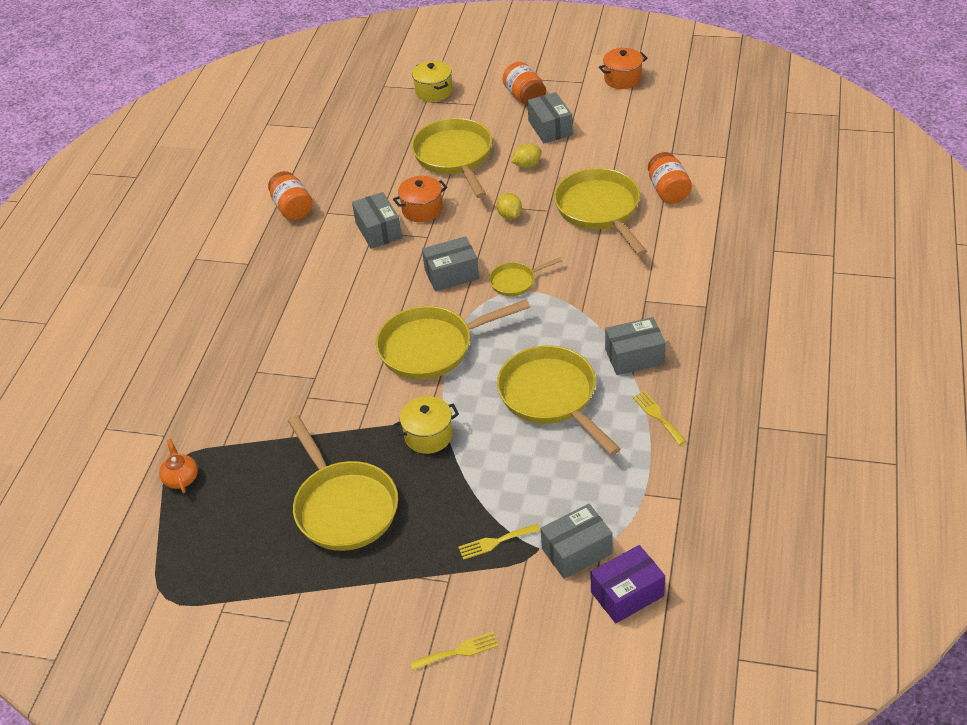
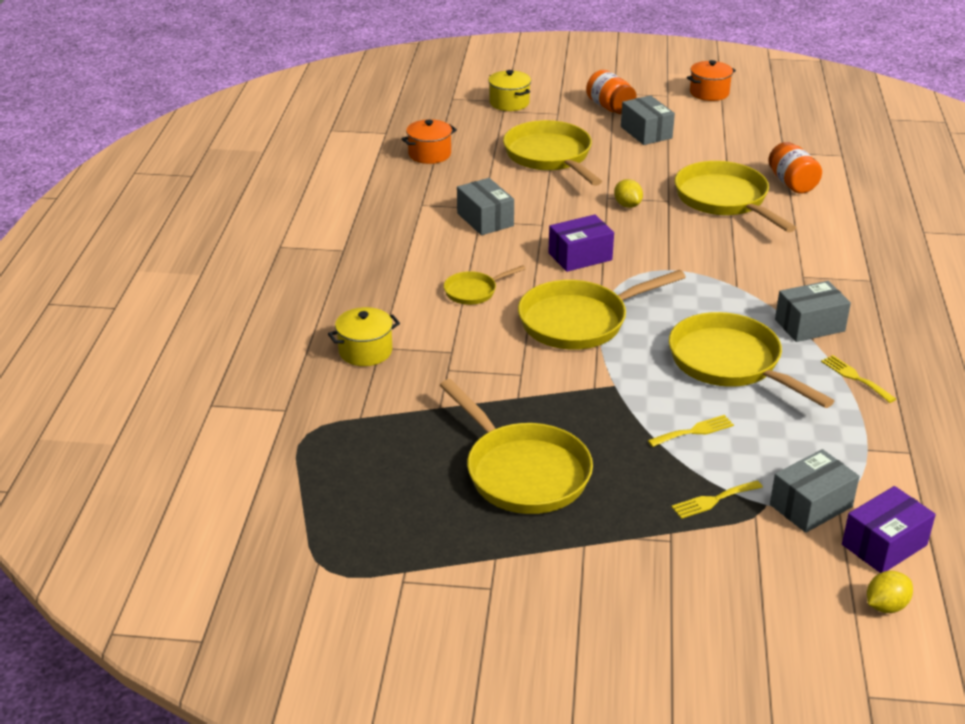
camera: 10 degrees left, 10 degrees down
(181, 478) = (317, 450): orange teapot -> none
(292, 208) = (381, 201): orange jar -> none
(422, 210) = (528, 201): orange pot -> orange pot (429, 154)
(428, 436) = (601, 402): yellow pot -> yellow pot (365, 351)
(451, 274) = (580, 256): grey box -> purple box
(458, 651) = (706, 610): yellow fork -> yellow fork (694, 431)
(515, 281) = (654, 262): yellow pan -> yellow pan (473, 291)
(527, 165) = (632, 163): yellow lemon -> yellow lemon (886, 606)

